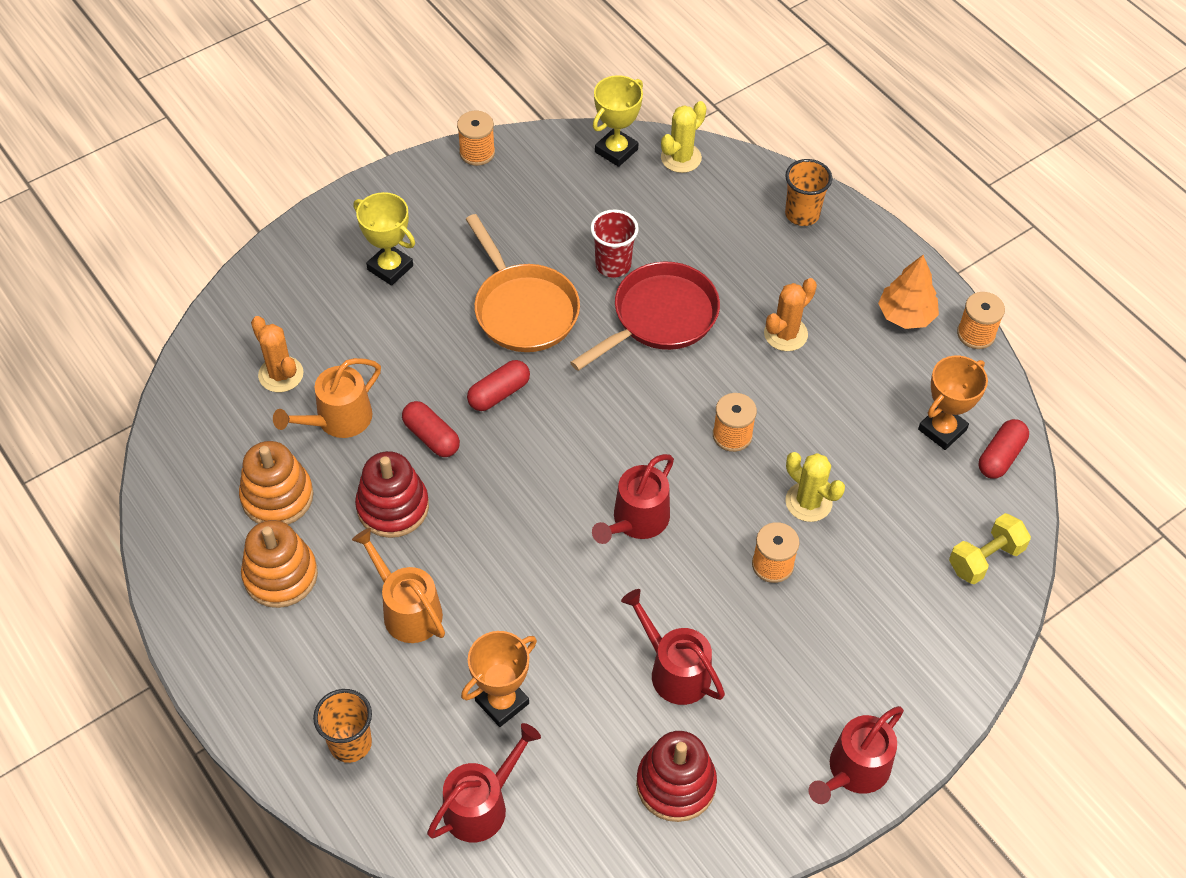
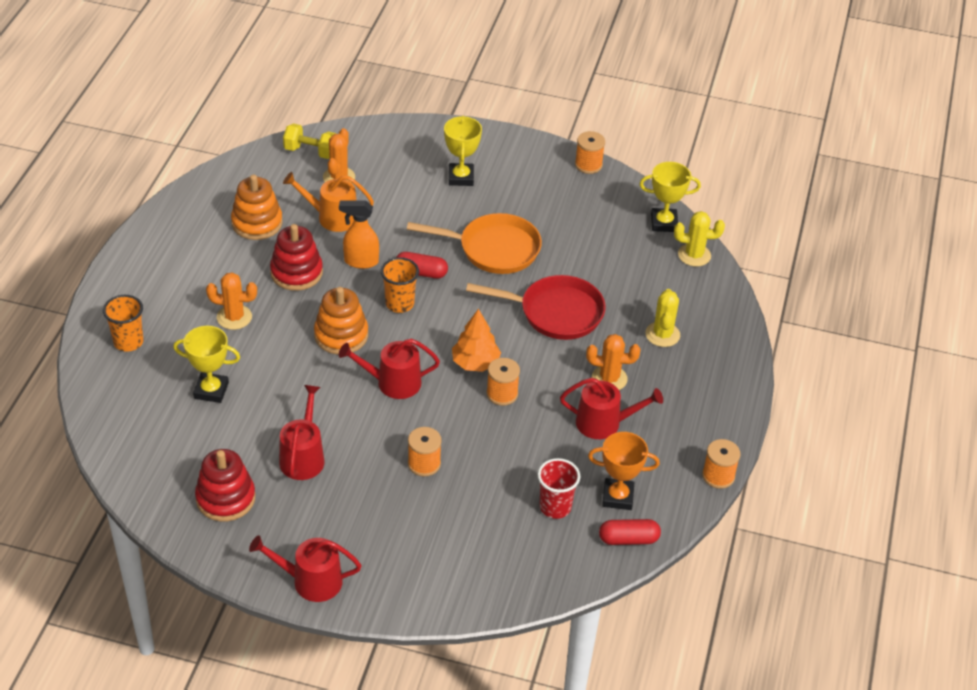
camera: 50 degrees right, 10 degrees down
(280, 575) = (208, 253): orange stacking toy -> orange stacking toy (341, 335)
(407, 610) = (234, 317): orange watering can -> orange cactus
(431, 437) = (360, 261): red capsule -> orange spray bottle
(481, 805) = (137, 418): red watering can -> red watering can (604, 423)
(502, 702) = (211, 390): orange trophy -> yellow trophy
(523, 309) = (494, 249): orange pan -> orange pan turned 105 degrees counterclockwise
(613, 265) = (572, 270): red cup -> red cup (555, 507)
(802, 214) = (717, 336): orange cup -> orange cup (399, 304)
(808, 502) = (489, 457): yellow cactus -> yellow cactus (662, 334)
(906, 315) = (692, 431): orange tree -> orange tree (475, 363)
(985, 559) = (536, 571): yellow dumbbell -> yellow dumbbell (311, 152)

